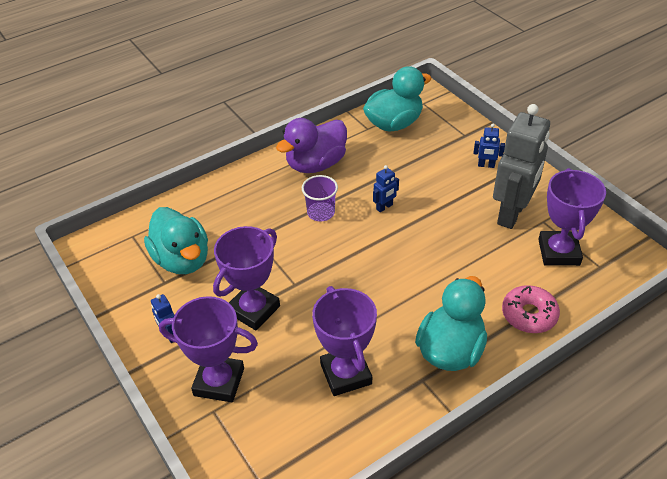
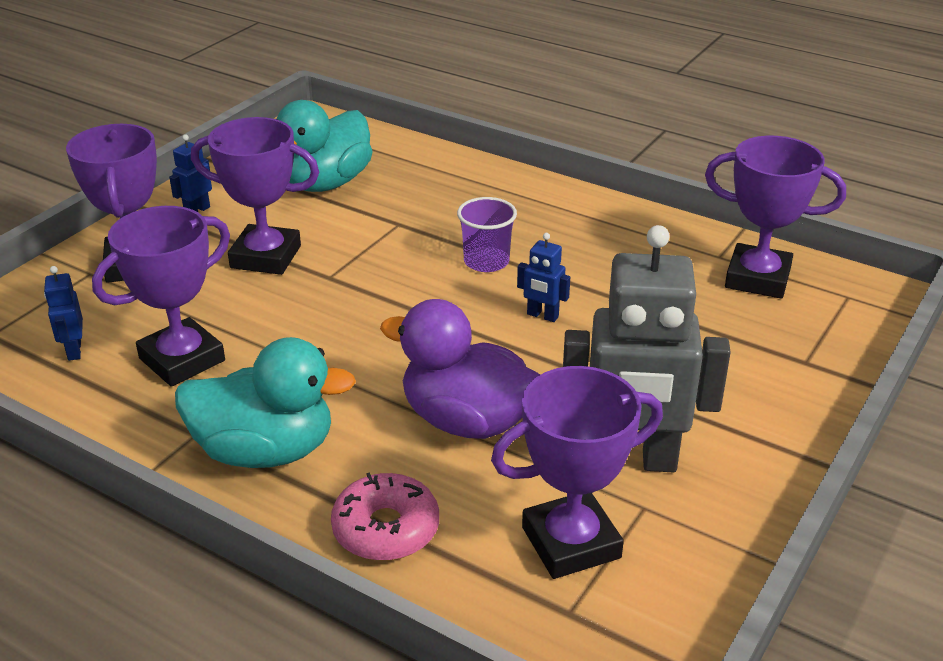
camera: 65 degrees right, 10 degrees down
(316, 164) = (589, 231): purple duck -> purple duck (467, 421)
(394, 124) = (757, 278): turquoise duck -> purple trophy
(486, 165) = (742, 403): blue robot -> blue robot (74, 350)

